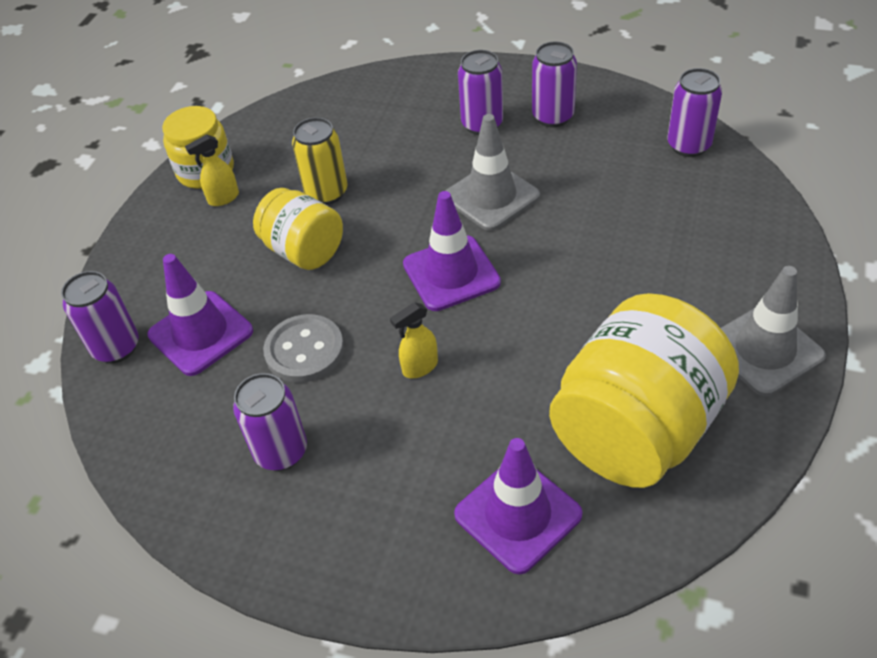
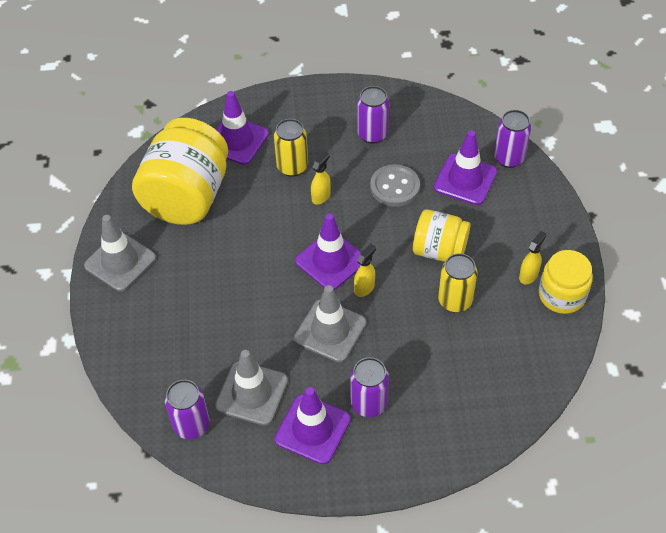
camera: 155 degrees right, 5 degrees up
(424, 231) = (364, 288): none -> yellow spray bottle
(441, 431) = (292, 167): none -> yellow can
(553, 117) = (312, 429): purple can -> purple traffic cone
(609, 159) = (252, 393): none -> grey traffic cone

